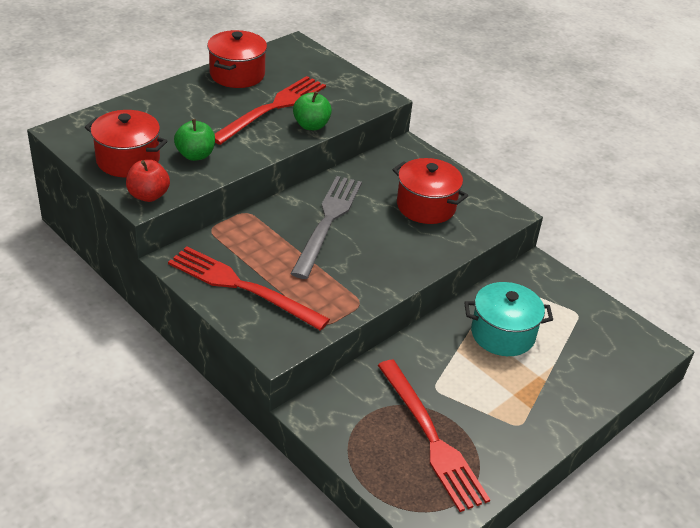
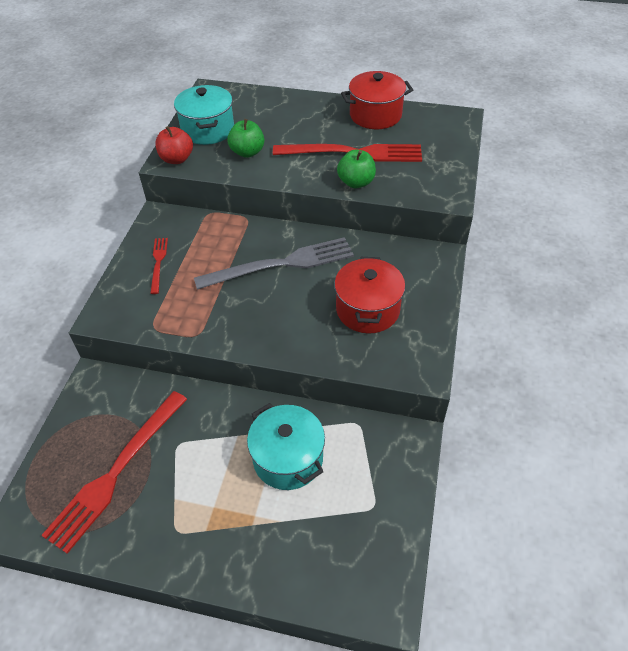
camera: 60 degrees right, 10 degrees up
(128, 160) = (208, 130): red pot -> turquoise pot
(242, 287) = (158, 263): red fork -> red fork, size x0.49

